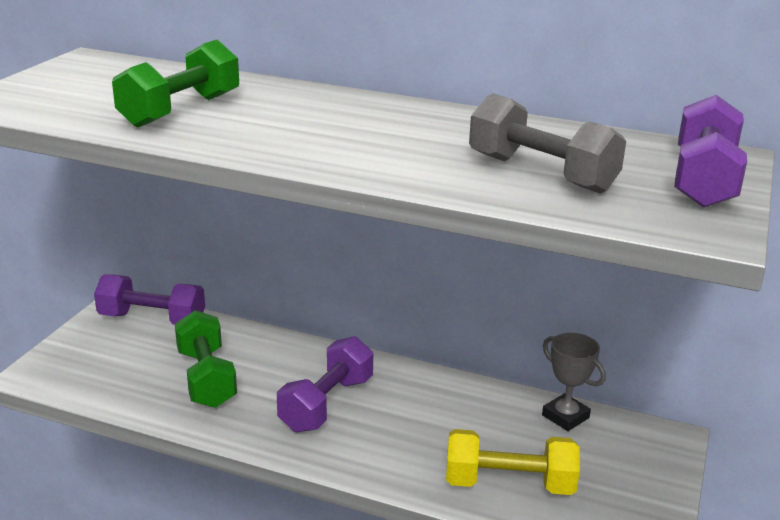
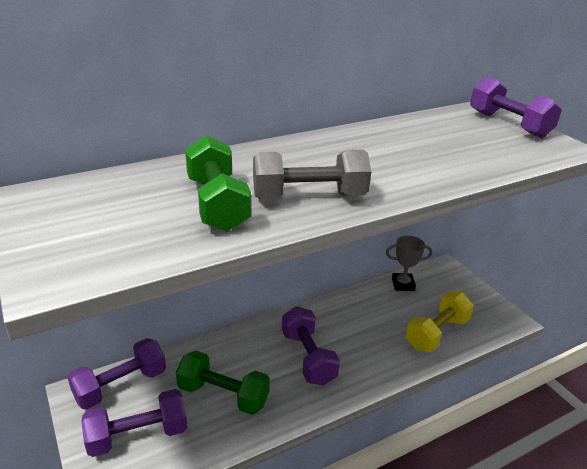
camera: 50 degrees left, 5 degrees up
(106, 359) = (138, 435): none -> purple dumbbell
(541, 173) = (464, 150): grey dumbbell -> grey dumbbell (309, 197)

